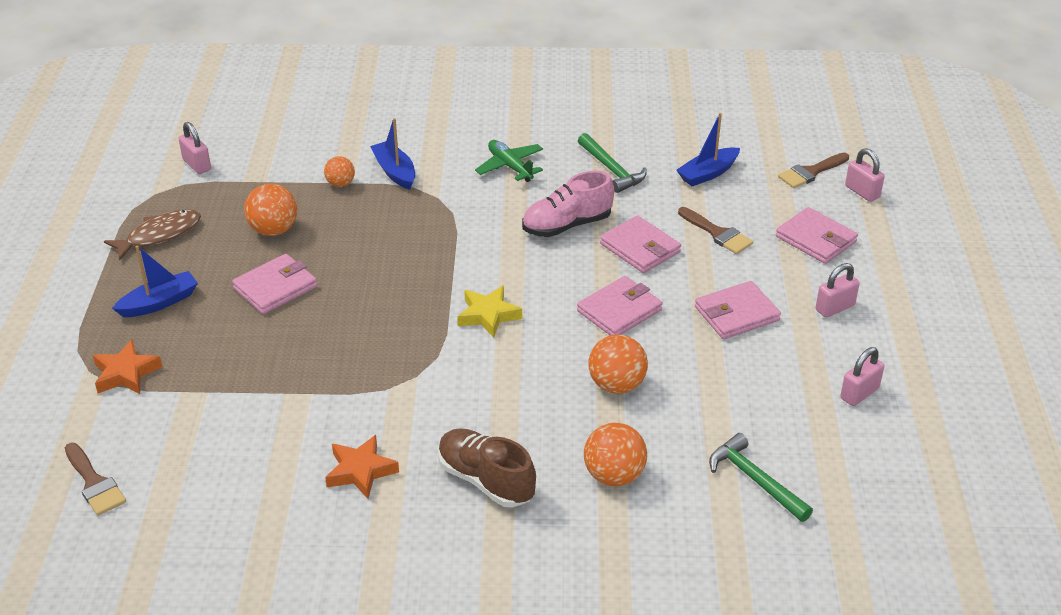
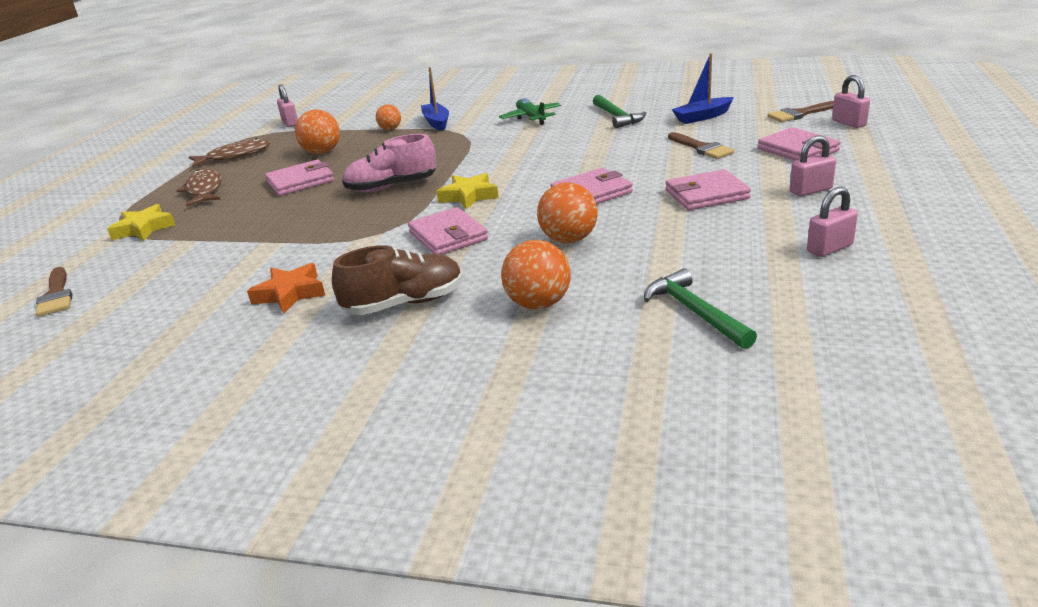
camera: 15 degrees right, 10 degrees down
(126, 373) = (144, 229): orange star -> yellow star
(159, 302) = (204, 190): blue boat -> brown fish
(486, 480) = (405, 303): brown shoe -> brown shoe turned 105 degrees clockwise
(566, 225) = (564, 146): pink shoe -> pink shoe (391, 187)
(640, 248) = (625, 157): pink wallet -> pink wallet (448, 236)

